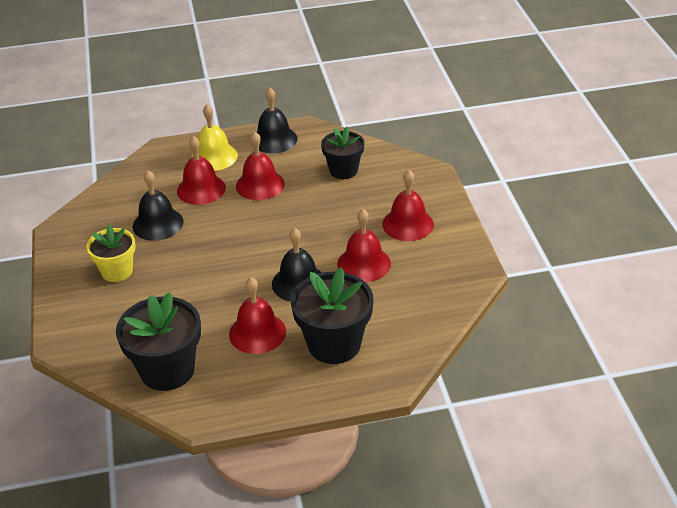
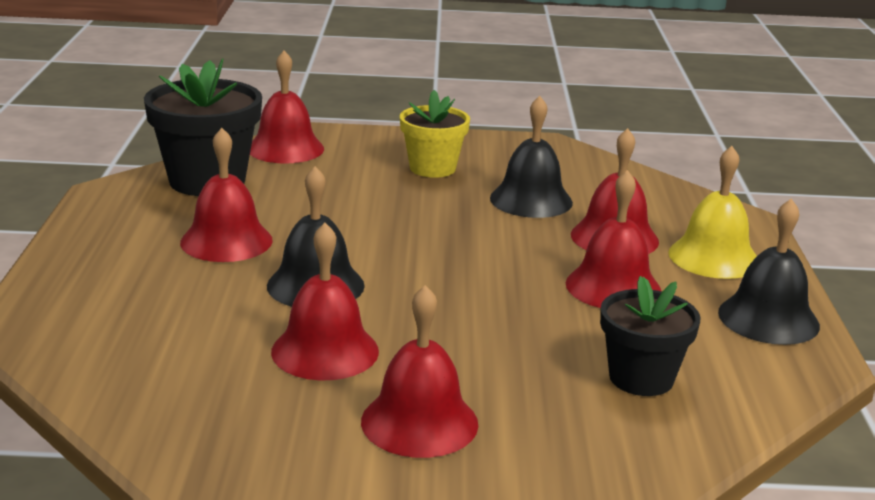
camera: 100 degrees right, 15 degrees down
(96, 348) = (285, 148): none -> red bell
(334, 344) = (146, 293): black flower pot -> none

